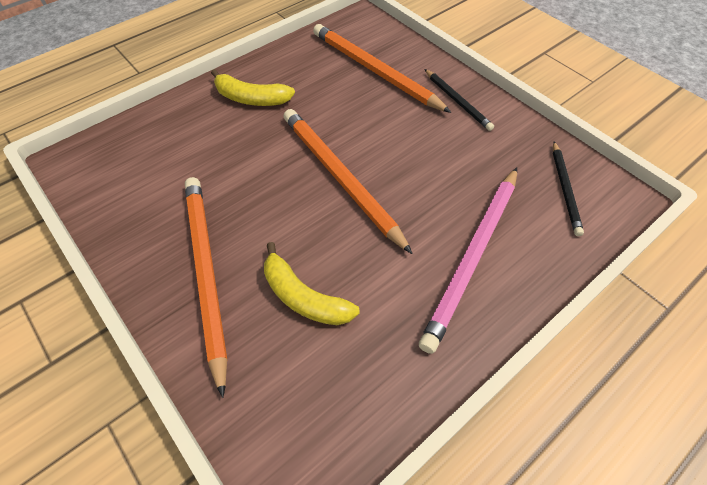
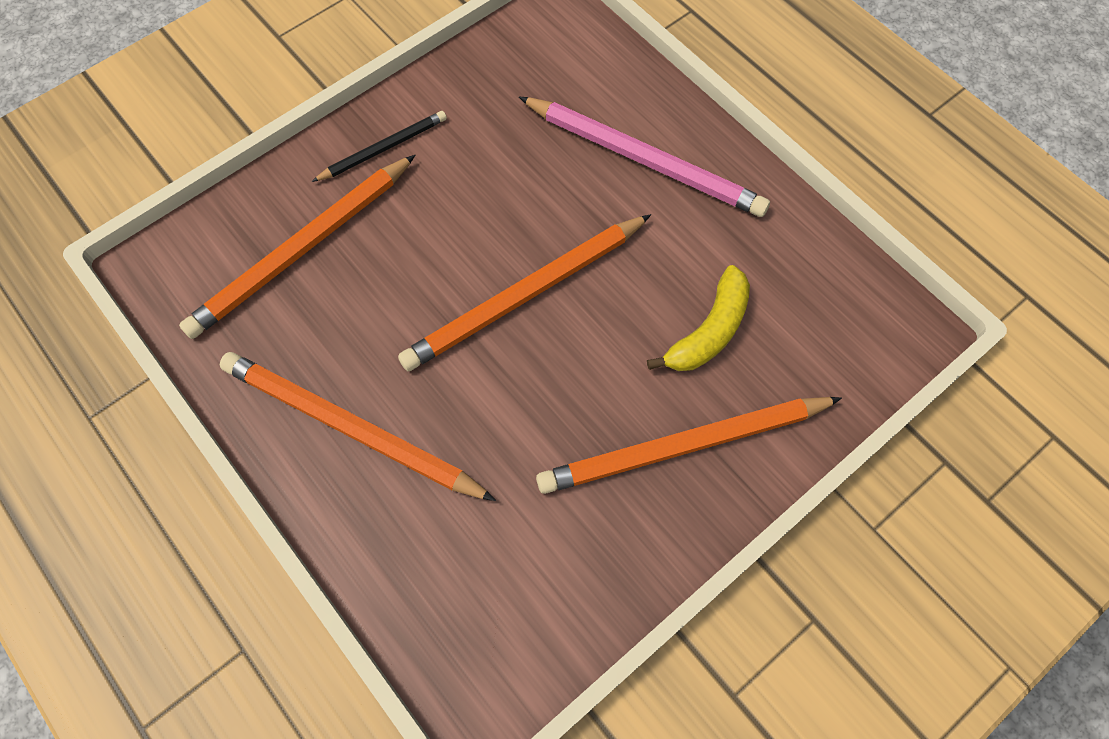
camera: 90 degrees left, 10 degrees up
(251, 98) = (351, 428): yellow banana -> orange pencil
(565, 189) = (546, 59): black pencil -> none

